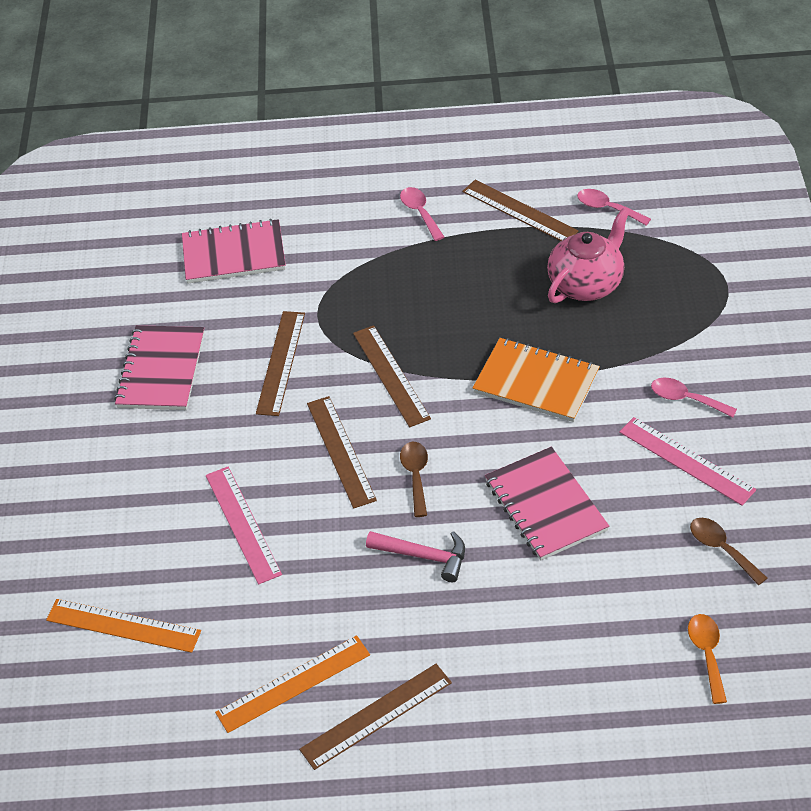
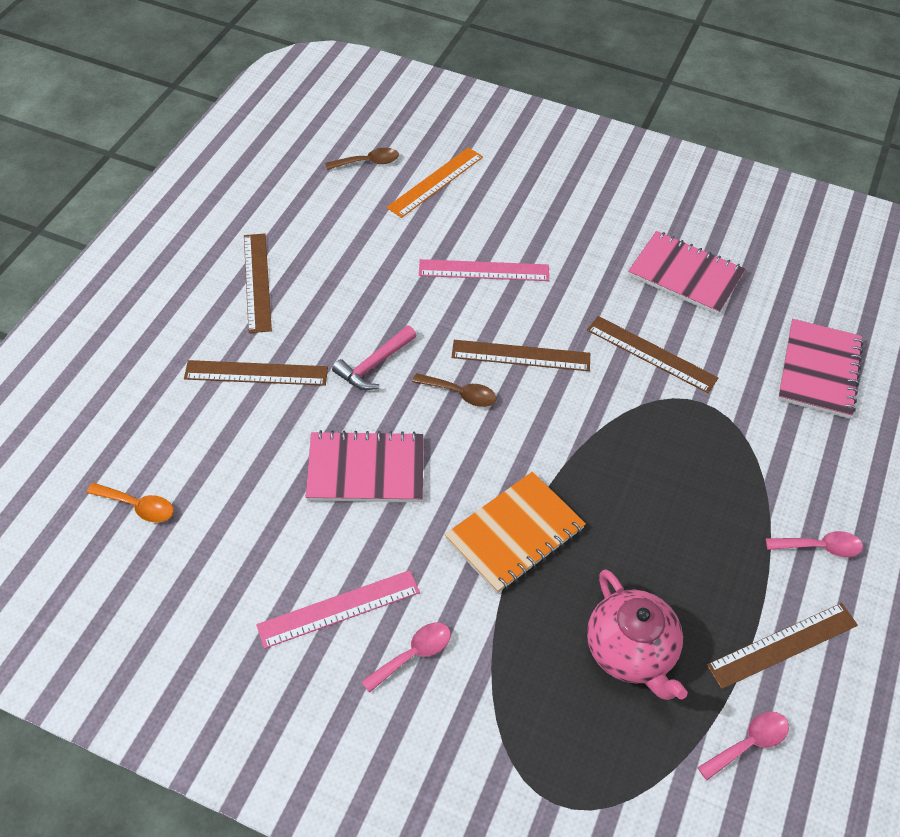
camera: 110 degrees right, 5 degrees up
(293, 683) = (319, 249): orange ruler -> none
(391, 375) = (590, 425): brown ruler -> brown ruler (256, 373)
(721, 549) = (224, 579): brown spoon -> brown spoon (368, 162)

